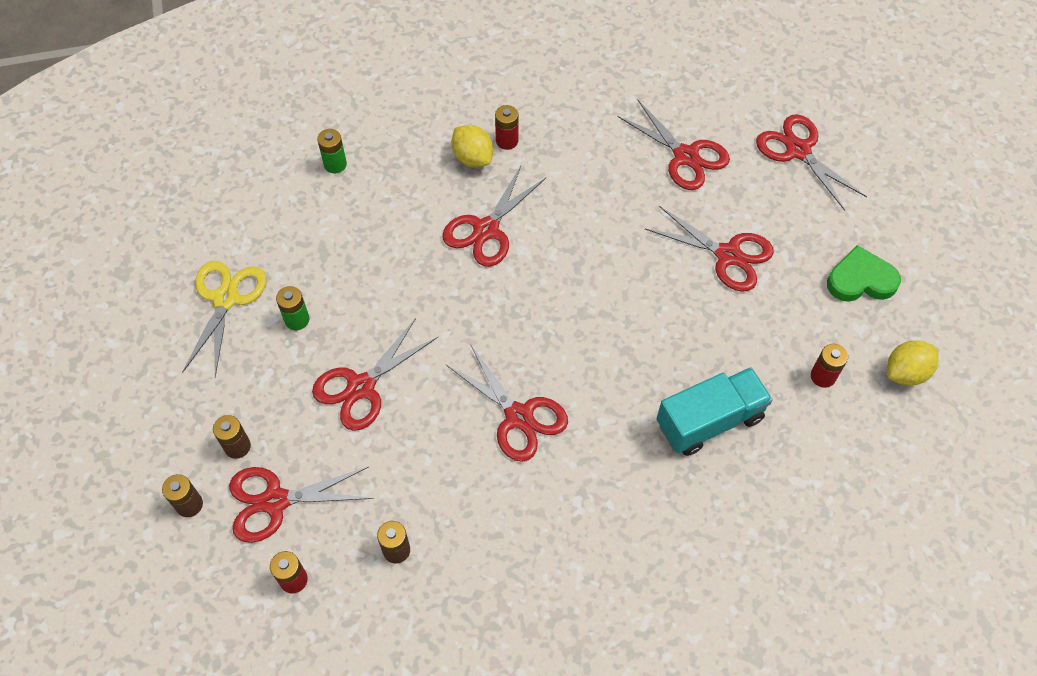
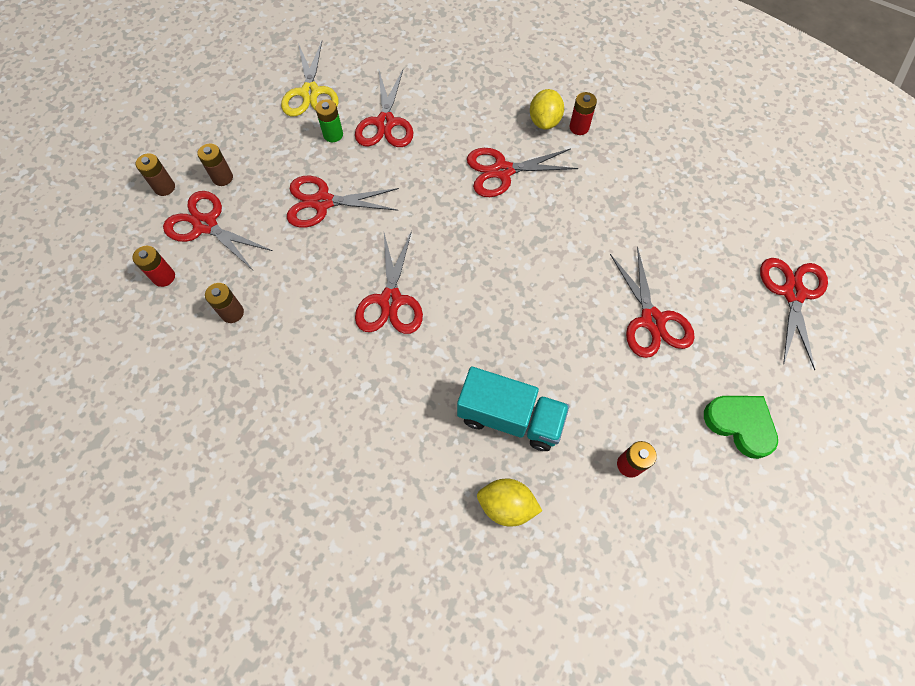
camera: 45 degrees right, 5 degrees up
(226, 299) = (310, 93): yellow scissors -> yellow scissors turned 120 degrees clockwise
(335, 164) = (456, 64): green battery -> none
(685, 156) = (696, 230): red scissors -> red scissors (385, 123)
(906, 372) = (700, 523): yellow lemon -> yellow lemon (506, 505)

